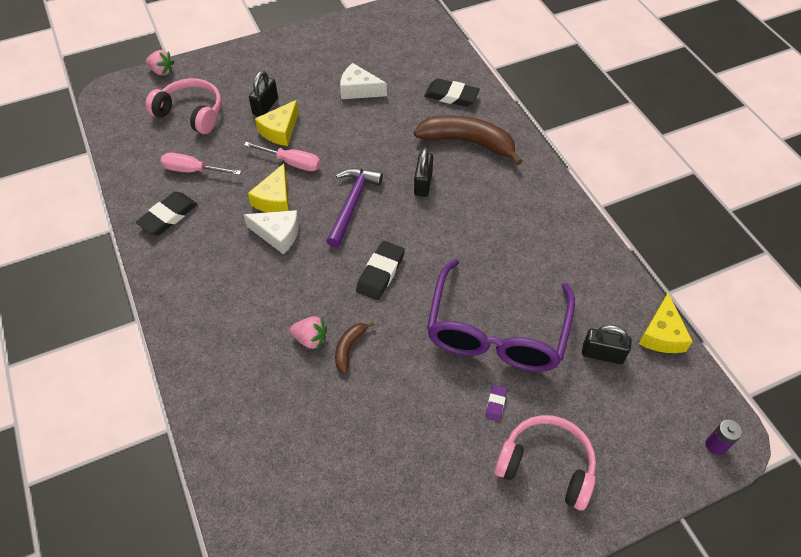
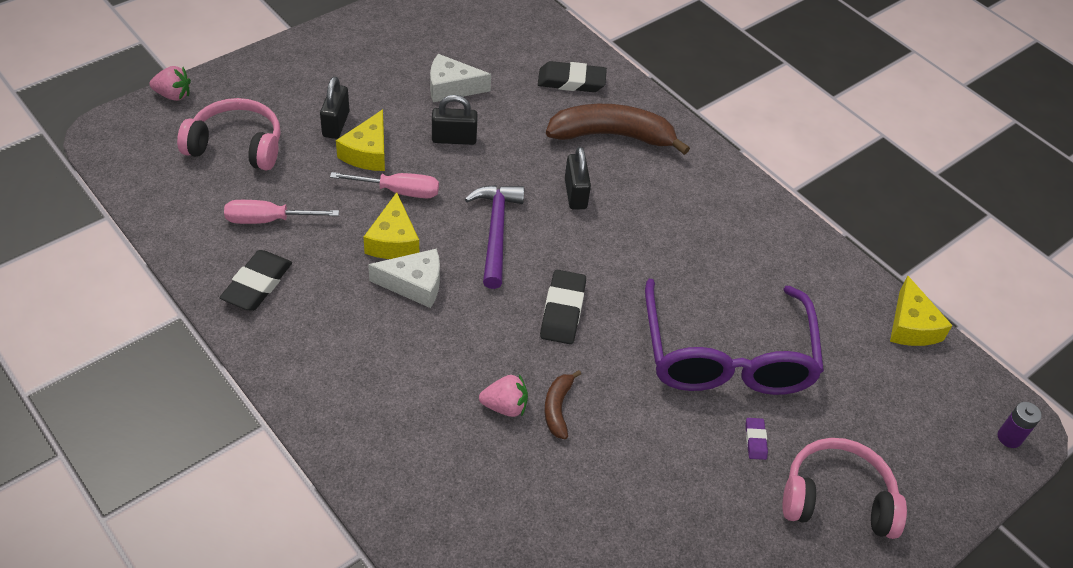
camera: 20 degrees left, 5 degrees down
(602, 354) = (855, 360): black padlock -> black padlock (454, 139)

